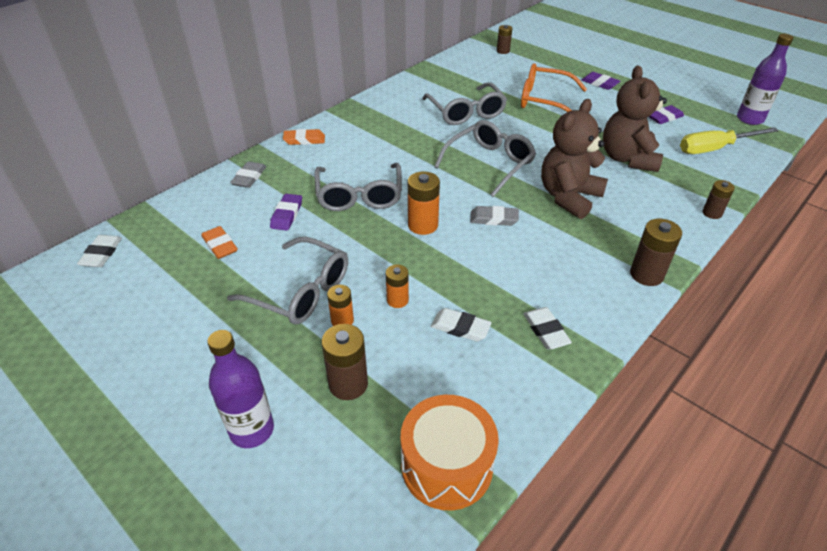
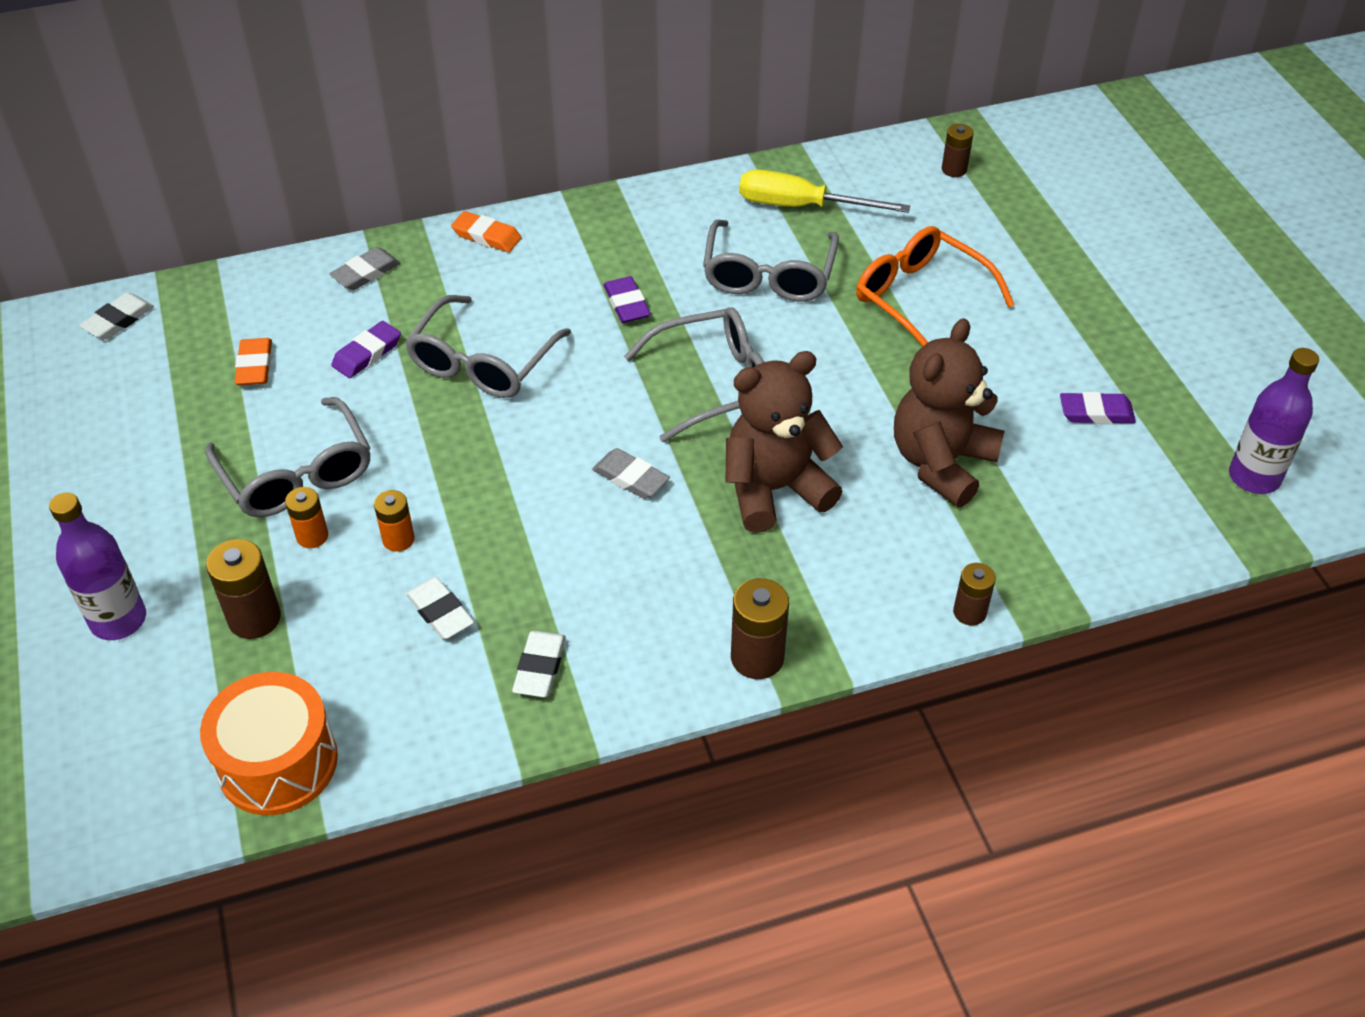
camera: 30 degrees right, 5 degrees up
(423, 225) = (525, 445): orange battery -> none
(599, 83) = (1057, 300): purple eraser -> purple eraser (627, 304)
(714, 148) = (1114, 506): yellow screwdriver -> yellow screwdriver (801, 206)

